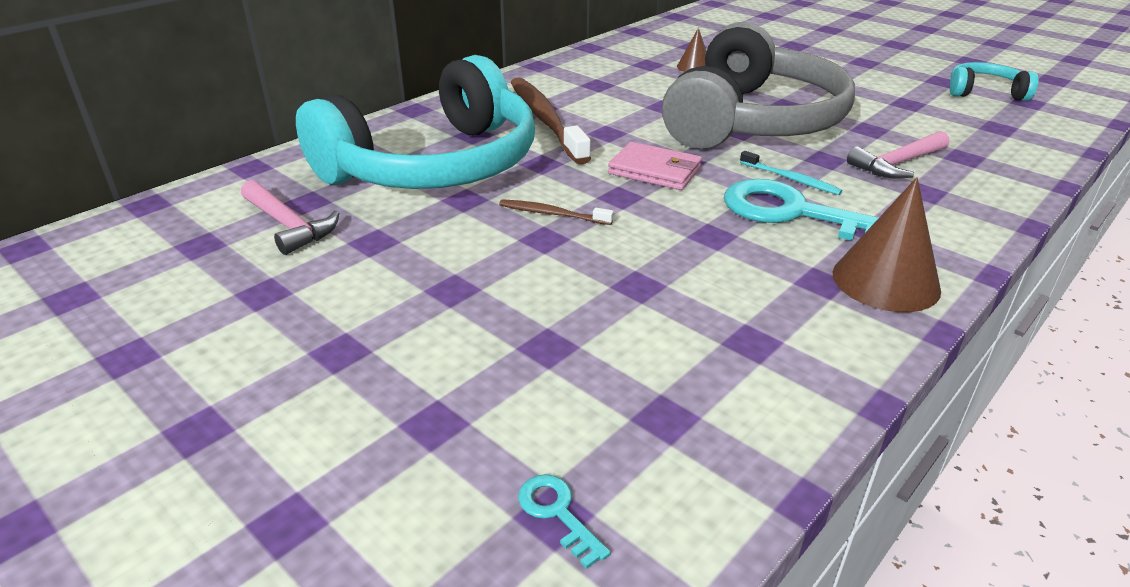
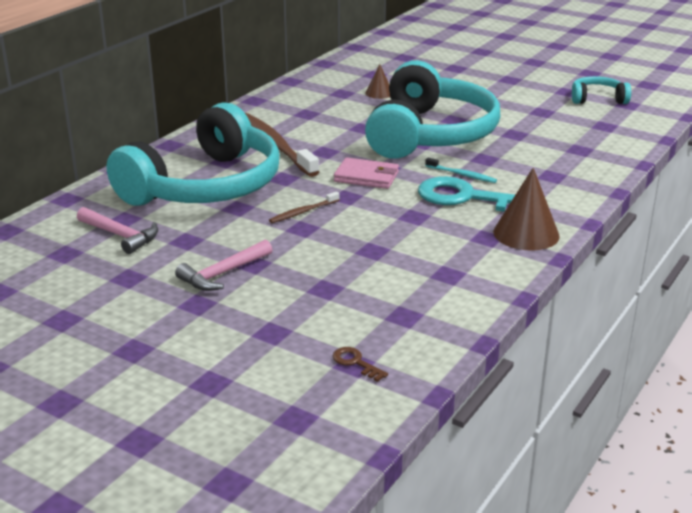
camera: 10 degrees left, 5 degrees down
(552, 214) = (303, 212): brown toothbrush -> brown toothbrush turned 45 degrees counterclockwise
(557, 513) = (356, 363): turquoise key -> brown key
(752, 121) = (429, 134): grey headphones -> turquoise headphones
(897, 164) = (534, 158): pink hammer -> pink hammer (223, 274)

